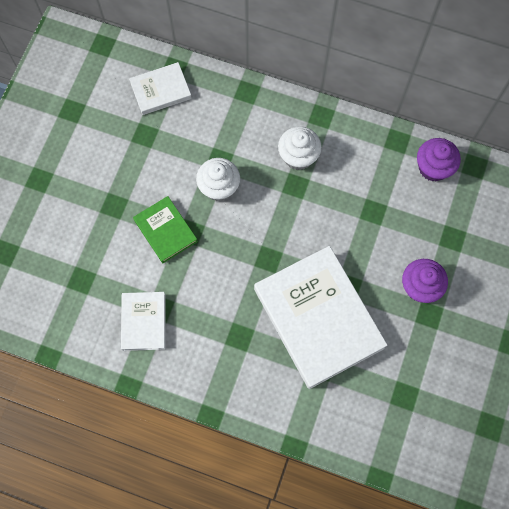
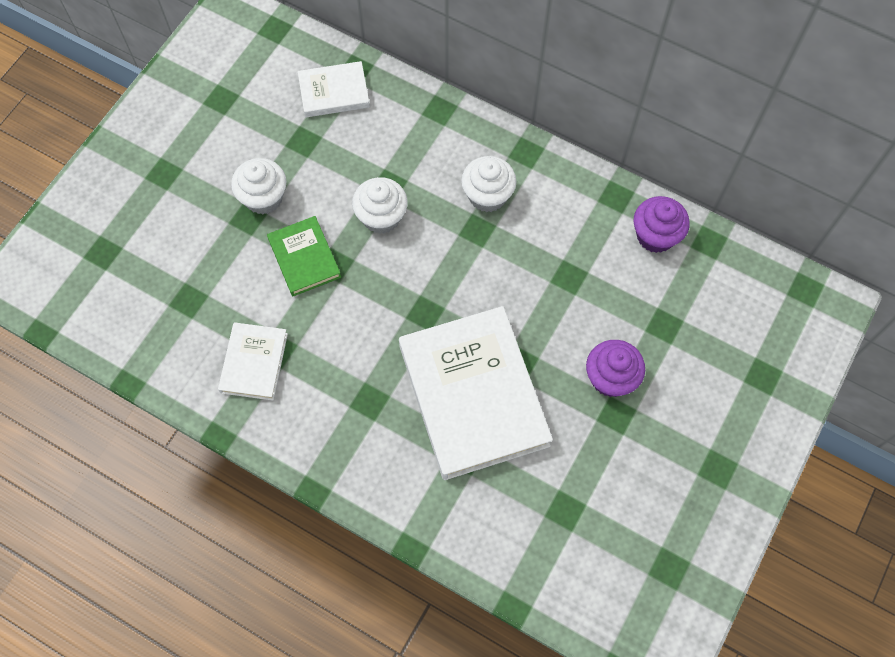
camera: 10 degrees right, 5 degrees down
(123, 187) = (263, 198): none -> white cupcake

